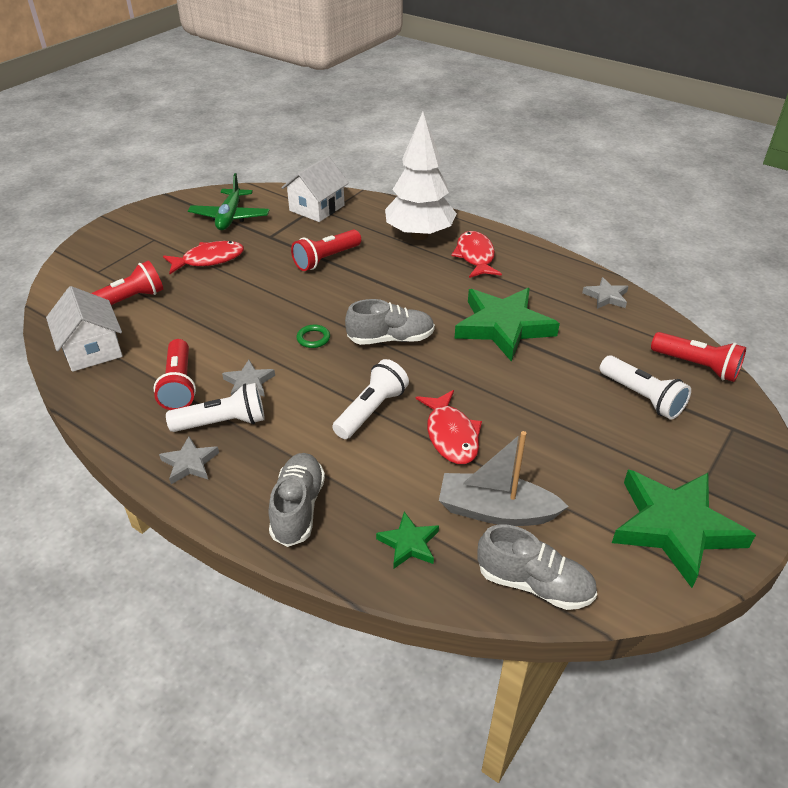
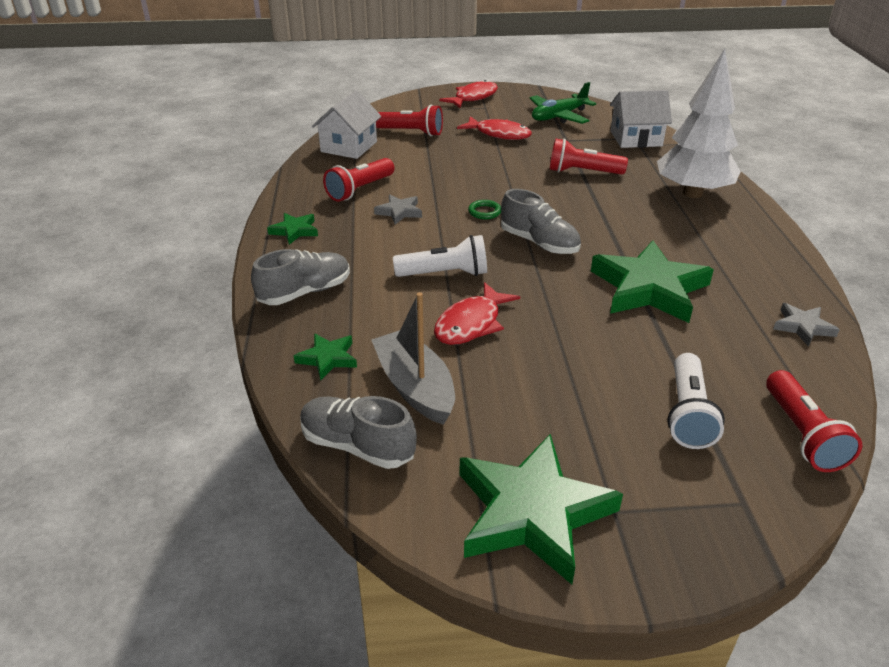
camera: 50 degrees right, 5 degrees down
(190, 463) = (295, 231): grey star -> green star
(223, 423) = (347, 223): white flashlight -> none
(475, 256) = (718, 231): red fish -> red fish (473, 98)
(534, 584) = (357, 446): grey shoe -> grey shoe turned 135 degrees clockwise

